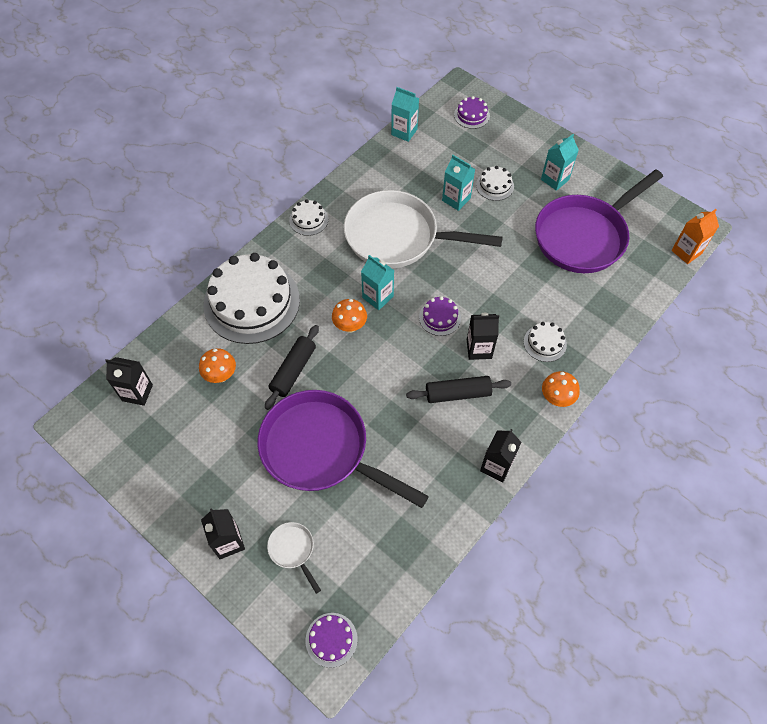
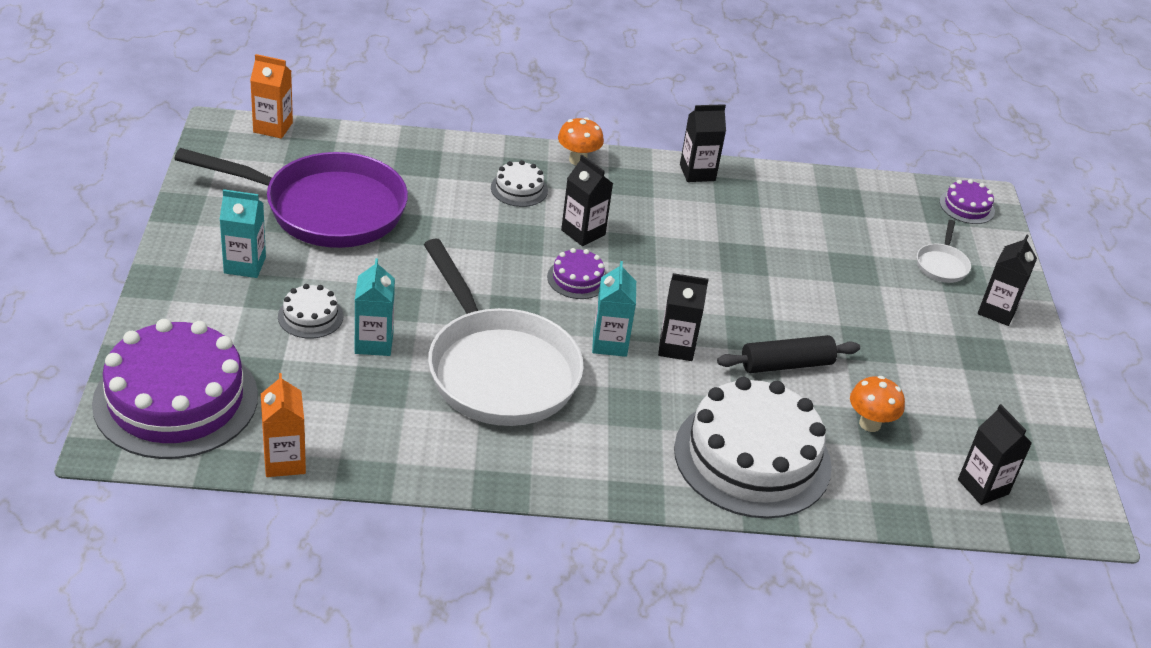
camera: 135 degrees left, 20 degrees down
(308, 220) = (566, 478): white cake -> none
(321, 450) = (836, 295): purple pan -> none
(350, 326) = (676, 347): orange mushroom -> black carton
(404, 132) = (284, 461): turquoise carton -> orange carton
(457, 393) = (654, 226): black rolling pin -> none
(471, 115) = (176, 399): purple cake -> purple cake, size x2.30

